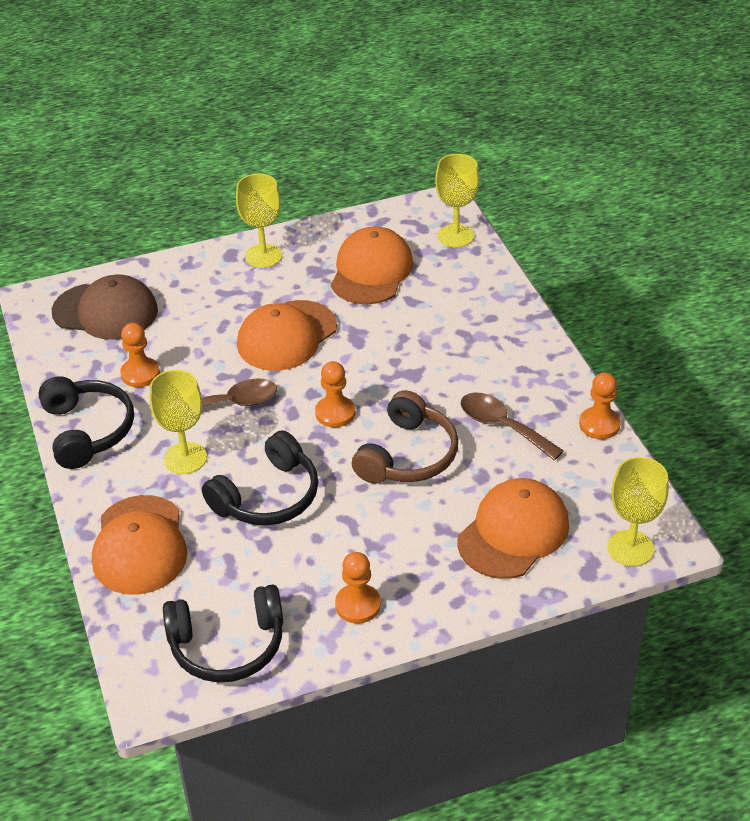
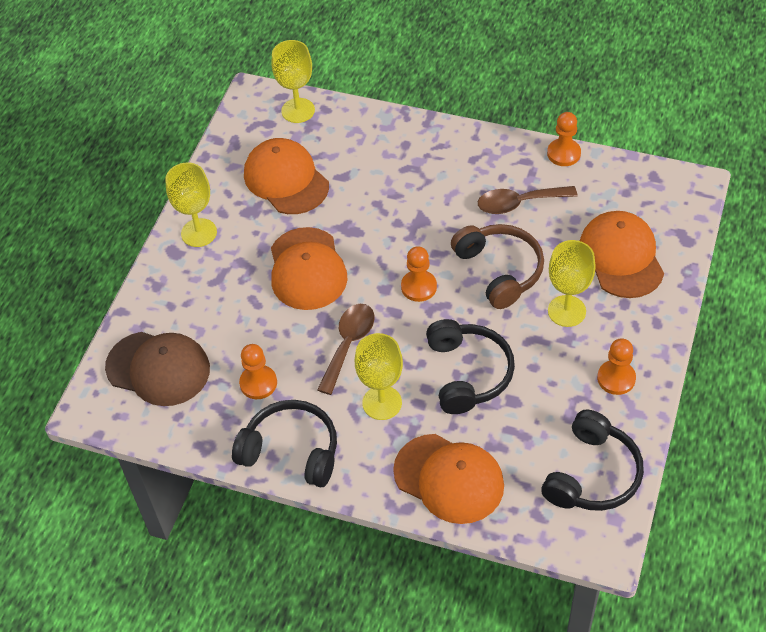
camera: 50 degrees left, 10 degrees up
(105, 311) = (158, 368): brown cap -> brown cap turned 60 degrees clockwise
(630, 548) = (684, 207): yellow goblet -> yellow goblet (566, 311)

